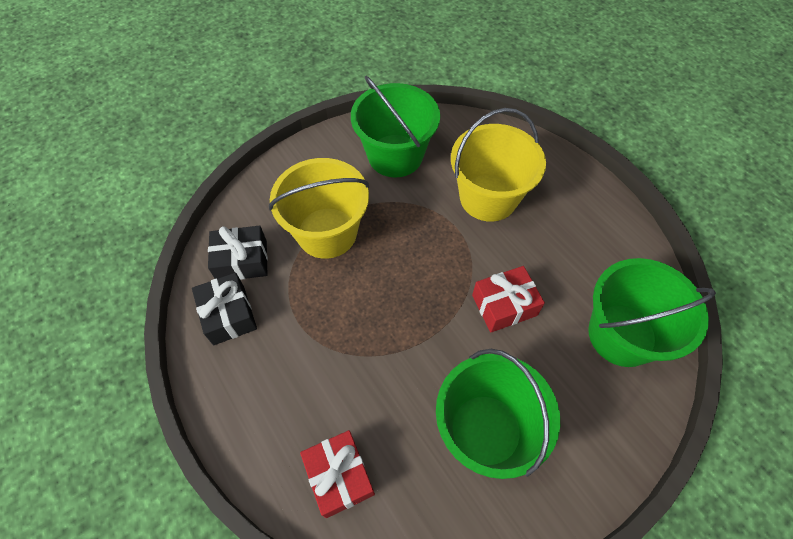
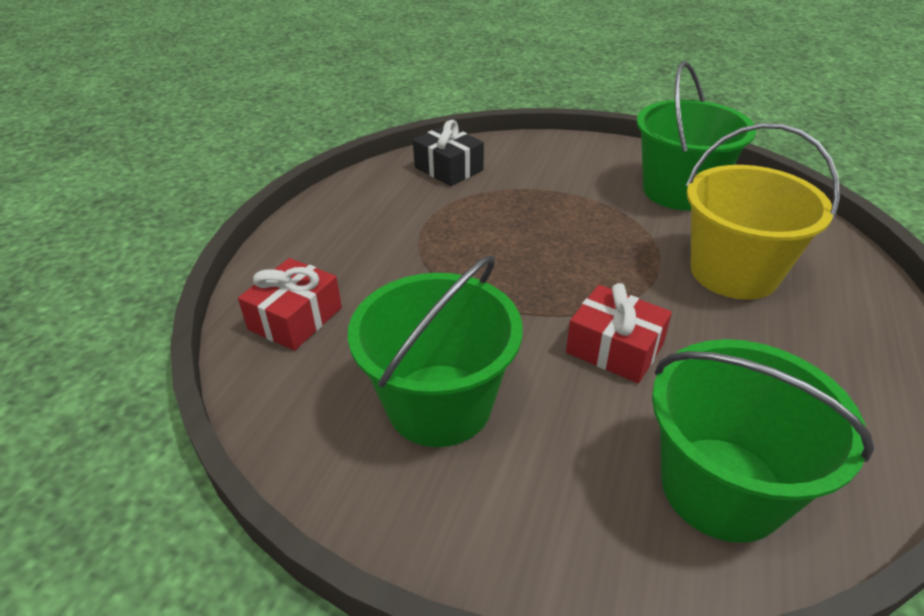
camera: 55 degrees right, 20 degrees down
(228, 315) = (391, 186): black gift -> none
(327, 233) = (535, 195): yellow bucket -> none

